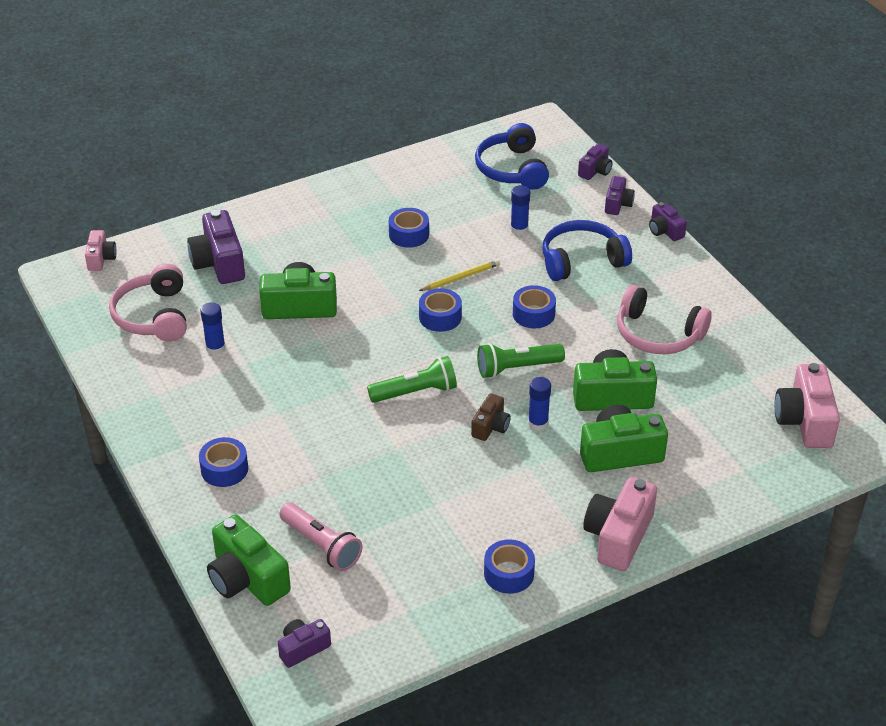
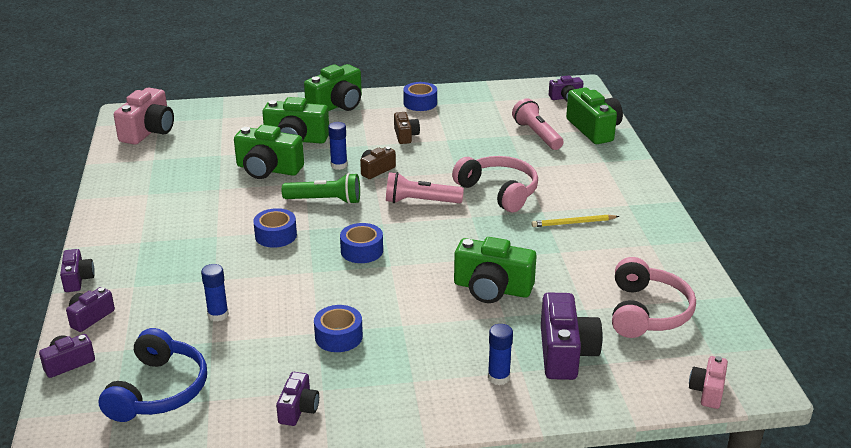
camera: 160 degrees left, 10 degrees down
(215, 348) = (587, 269): blue glue stick -> blue glue stick (498, 377)
(224, 469) = (597, 185): blue tape -> none
(404, 179) = (298, 409): none -> purple camera
(415, 392) = (420, 201): green flashlight -> pink flashlight
(461, 277) = (317, 280): yellow pencil -> yellow pencil (573, 223)
(490, 497) = (405, 135): none -> brown camera
(581, 260) = (187, 270): blue headphones -> none
(618, 536) = (337, 105): pink camera -> green camera
(658, 334) = (187, 199): pink headphones -> pink headphones (499, 191)

